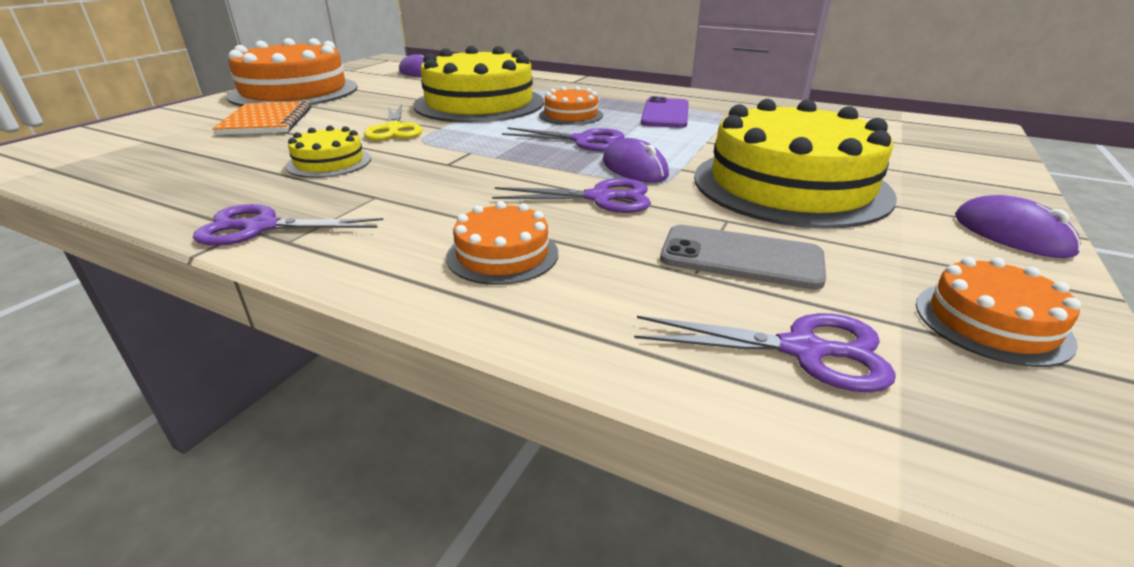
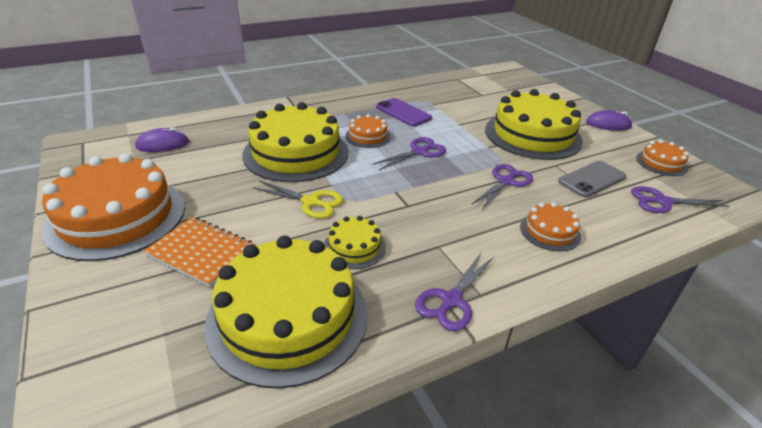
camera: 55 degrees left, 5 degrees up
(187, 168) = (288, 317): none -> yellow cake
(634, 168) = (476, 157): purple mouse -> none
(803, 350) = (662, 201): purple scissors -> purple scissors turned 135 degrees counterclockwise

